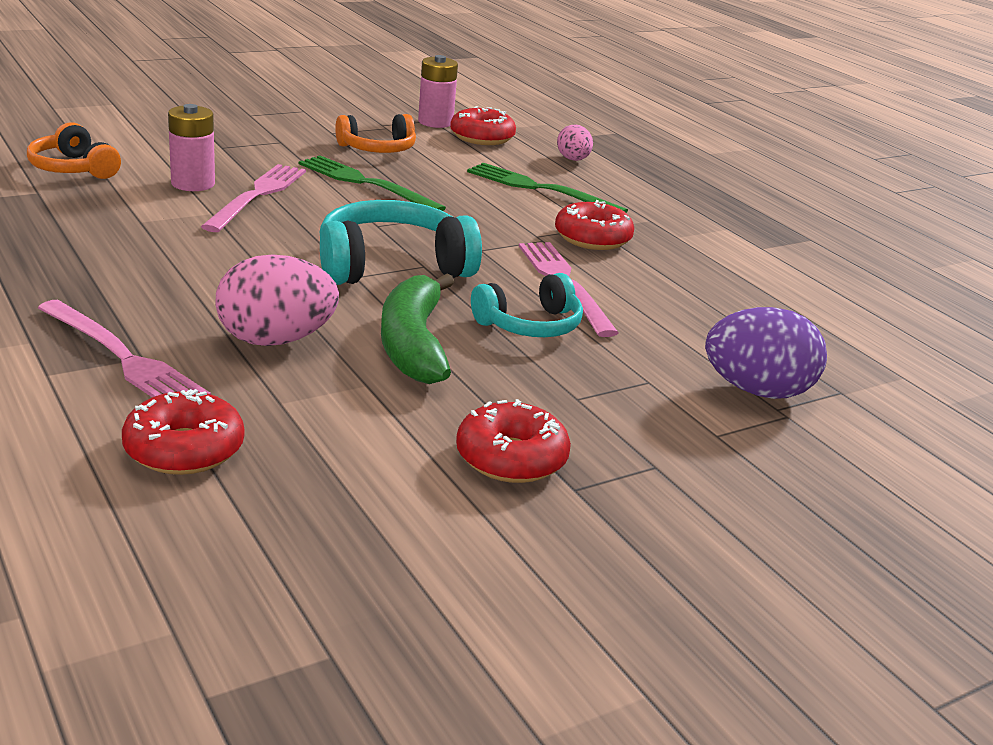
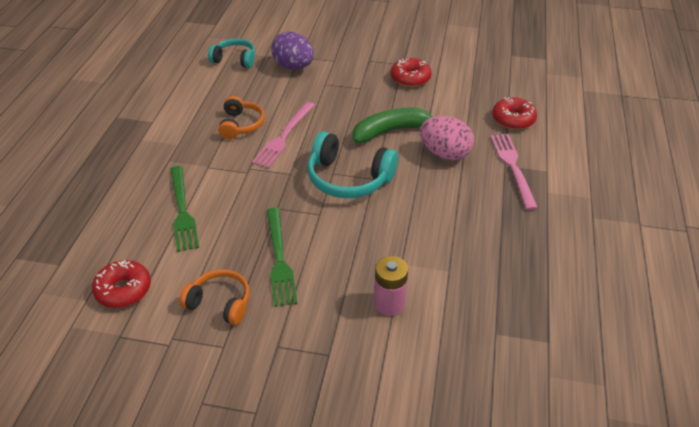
camera: 135 degrees left, 15 degrees up
(73, 168) = (457, 360): orange headphones -> orange headphones (241, 125)
(257, 195) = (359, 272): pink fork -> none
(413, 344) = (391, 131): green banana -> green banana turned 150 degrees counterclockwise
(435, 122) = (123, 331): pink battery -> none
(530, 325) = (332, 122): turquoise headphones -> turquoise headphones (235, 59)
(573, 160) = (109, 234): pink egg -> none
(592, 238) = (222, 159): red donut -> none

